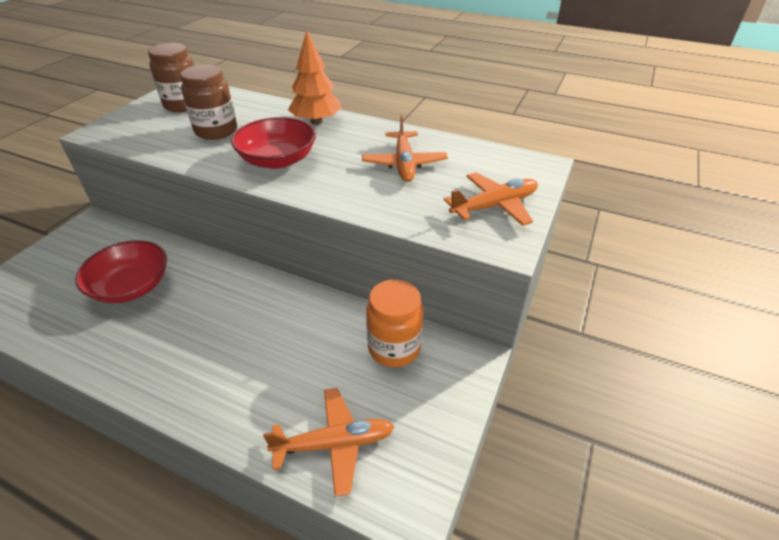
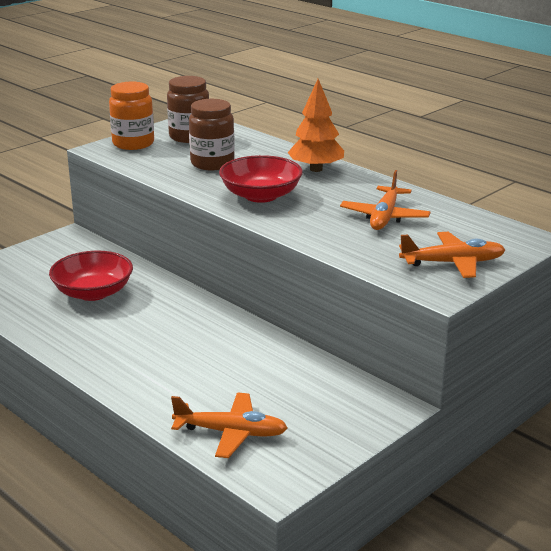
camera: 20 degrees right, 15 degrees down
(394, 348) = (319, 384): orange jar -> orange jar (133, 143)

